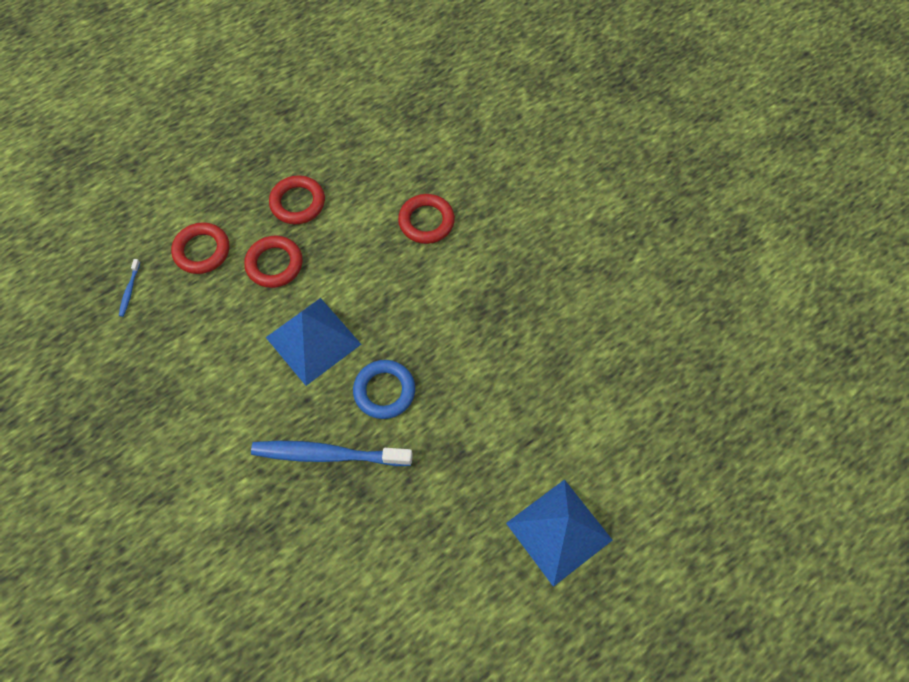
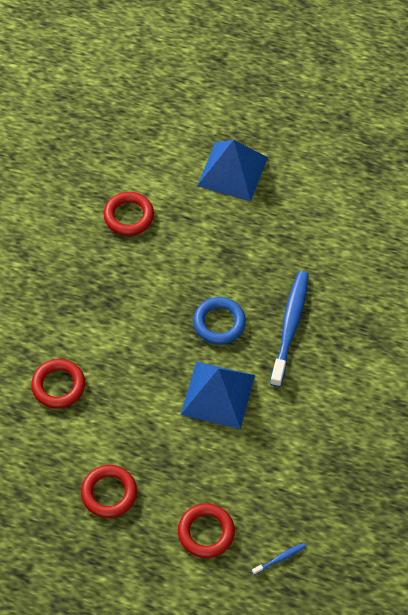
camera: 125 degrees left, 5 degrees down
(274, 264) = (177, 468): red ring -> red ring (129, 216)
(328, 454) = (290, 327): blue toothbrush -> blue toothbrush turned 135 degrees counterclockwise

